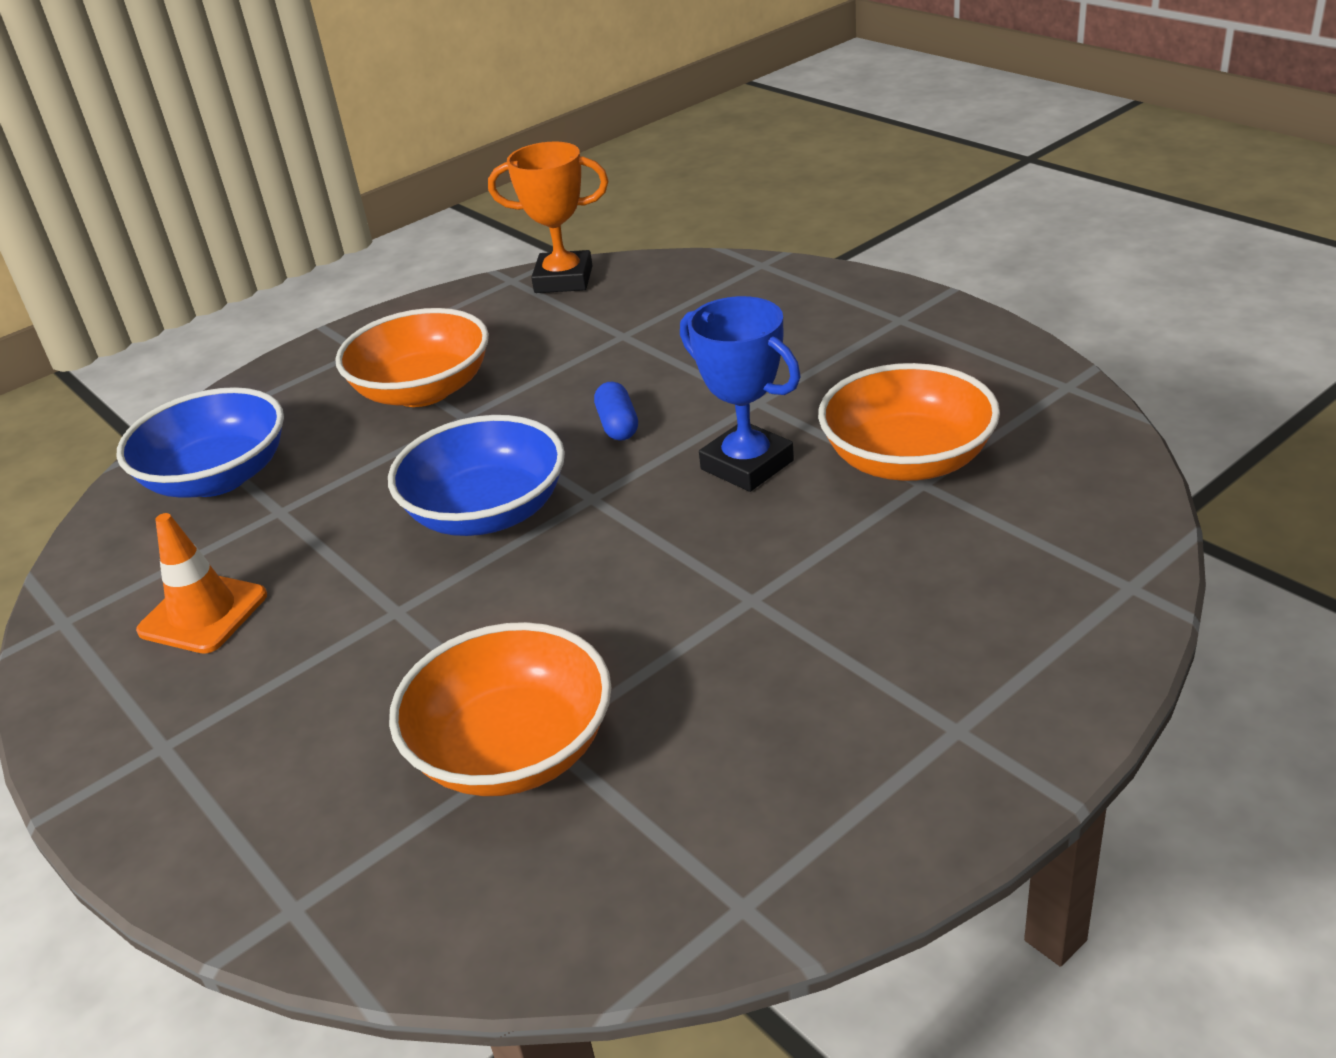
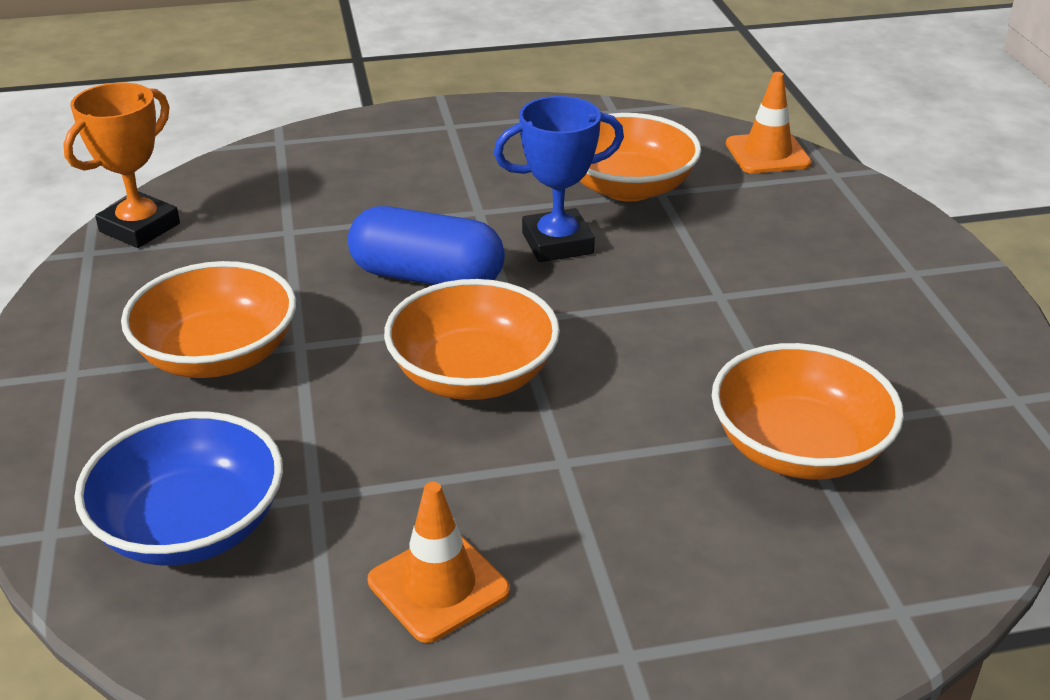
camera: 65 degrees left, 0 degrees up
(487, 512) = (473, 375): blue bowl -> orange bowl
(618, 425) = (427, 276): blue capsule -> blue capsule, size x2.06
(1112, 519) = (767, 154): none -> orange traffic cone

